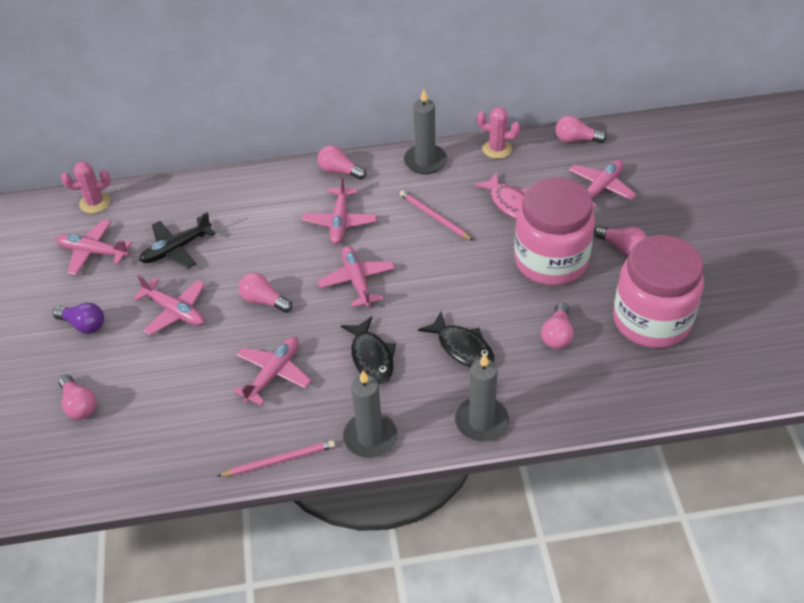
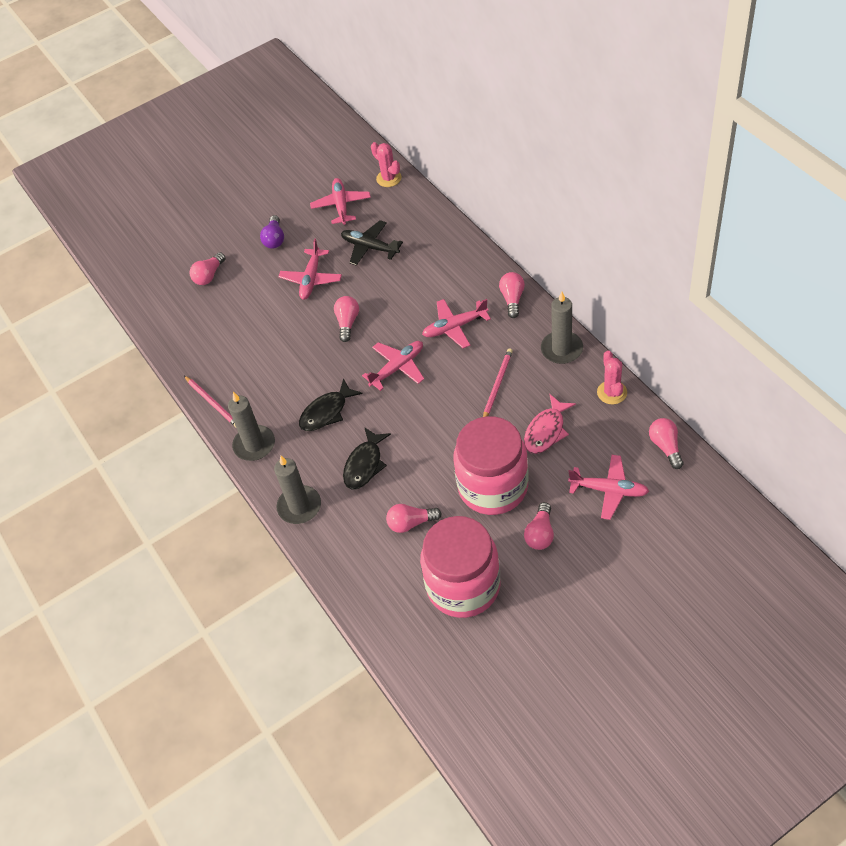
camera: 70 degrees right, 5 degrees up
(273, 374) = (283, 362): pink plane -> none

